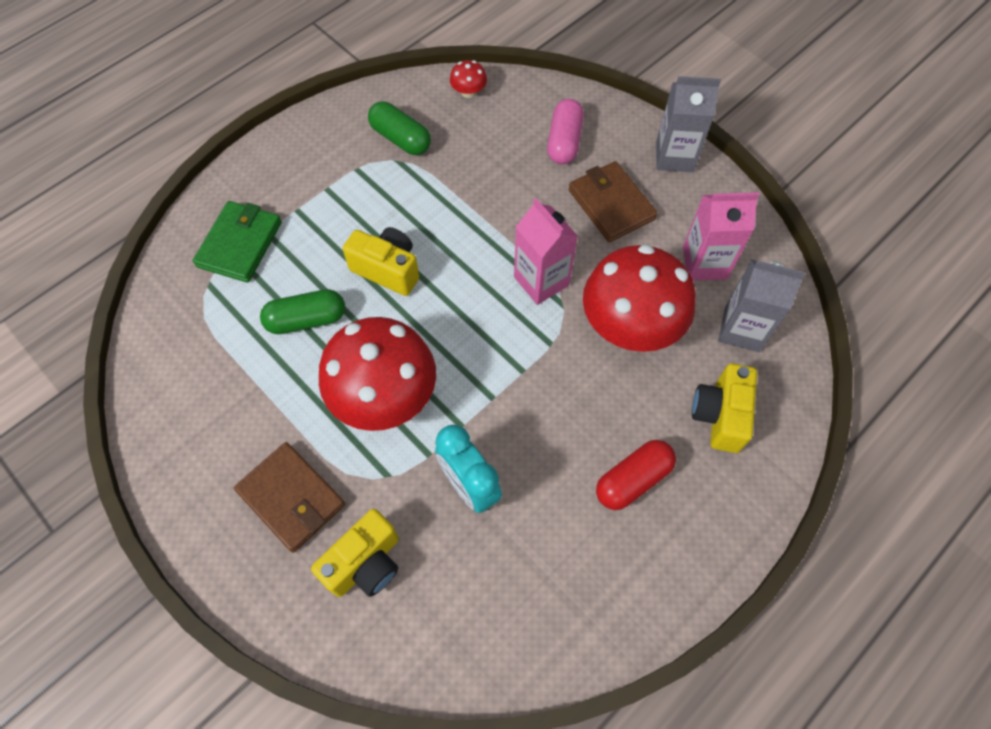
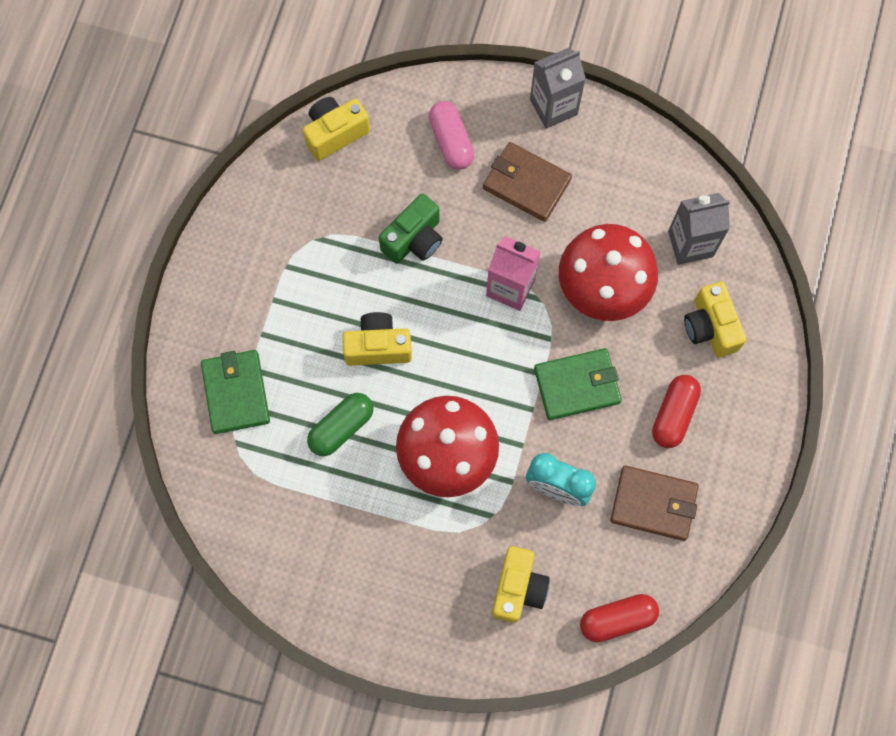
camera: 30 degrees left, 10 degrees up
(291, 498) = (431, 574): brown wallet -> brown wallet (653, 504)
(400, 139) = (305, 215): green capsule -> none
(446, 659) = (617, 619): none -> red capsule
(468, 92) = (335, 133): red mushroom -> yellow camera
(480, 200) = (414, 239): none -> green camera
(550, 399) = (577, 385): none -> green wallet
(704, 263) = (631, 199): pink carton -> none

